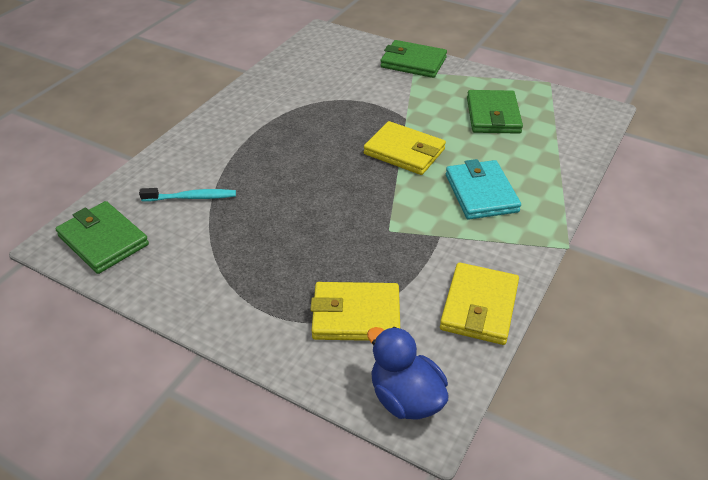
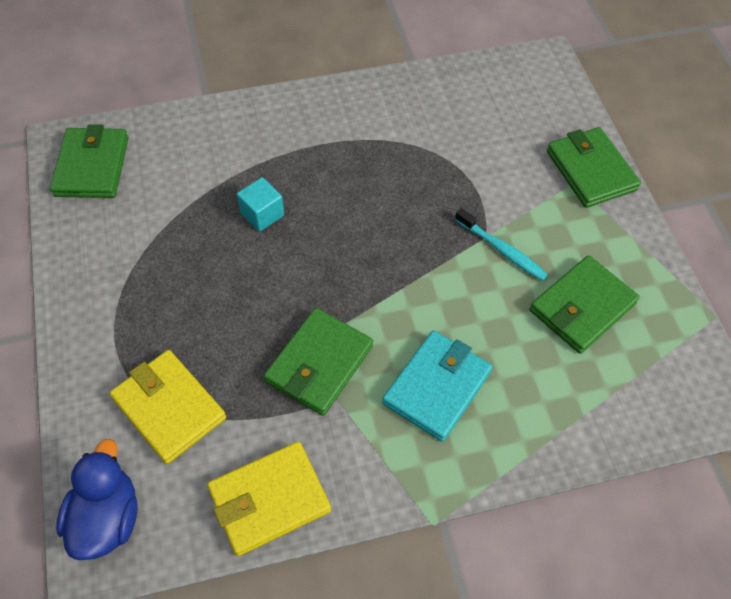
camera: 45 degrees right, 15 degrees up
(191, 197) = (196, 175): turquoise toothbrush -> turquoise toothbrush (502, 250)
(266, 187) = (262, 214): none -> turquoise cube
(404, 152) = (430, 276): yellow wallet -> none
(408, 228) = (319, 364): none -> green wallet

